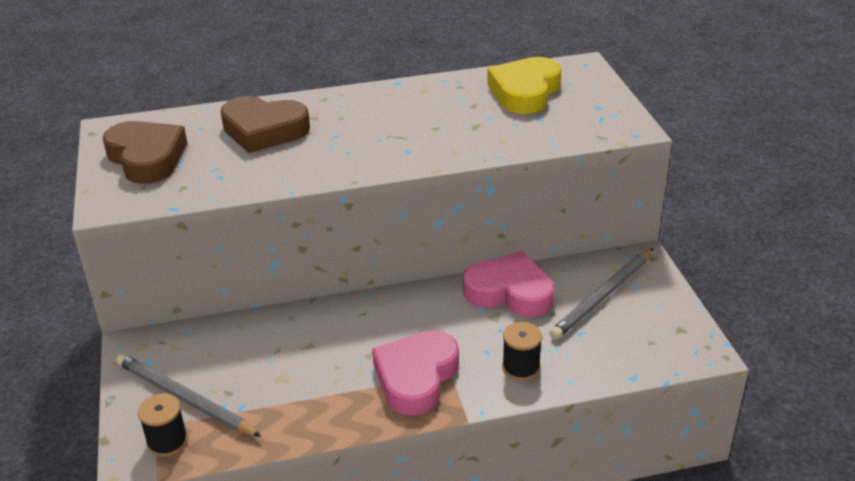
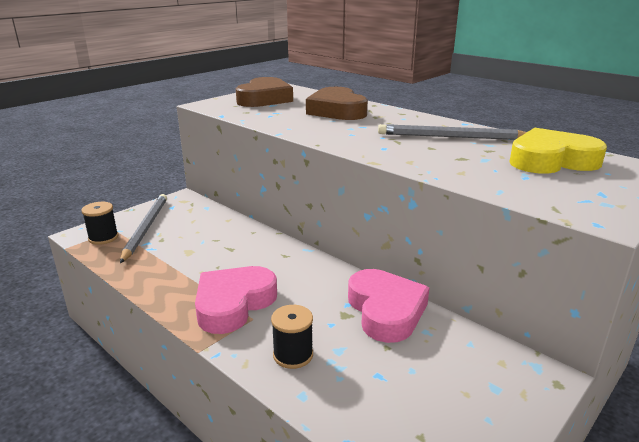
camera: 55 degrees right, 10 degrees down
(416, 377) = (233, 304): pink heart -> pink heart turned 45 degrees counterclockwise
(603, 296) = (449, 370): grey pencil -> grey pencil (451, 137)

